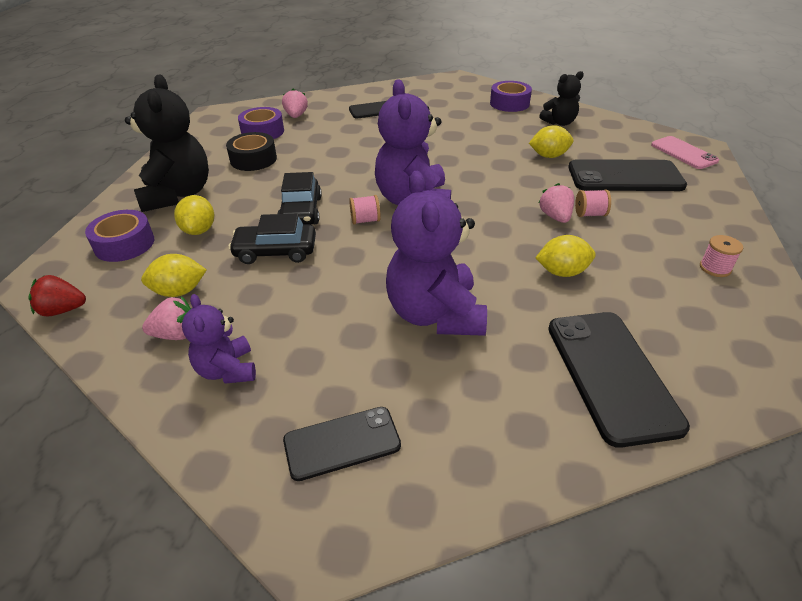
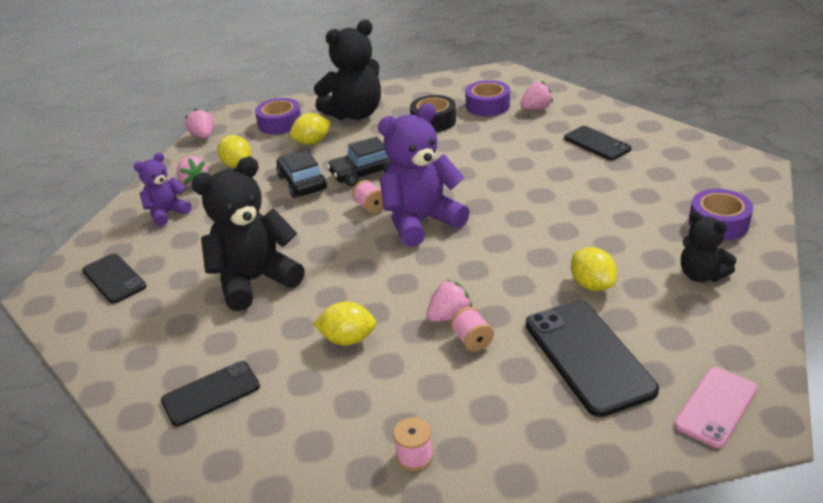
camera: 70 degrees right, 5 degrees down
(63, 310) = (203, 136): red strawberry -> pink strawberry
(435, 314) = (255, 280): purple teddy bear -> black teddy bear
(562, 272) = (348, 339): yellow lemon -> yellow lemon turned 60 degrees counterclockwise
(611, 374) = (211, 393): black phone -> black phone, size x0.62

